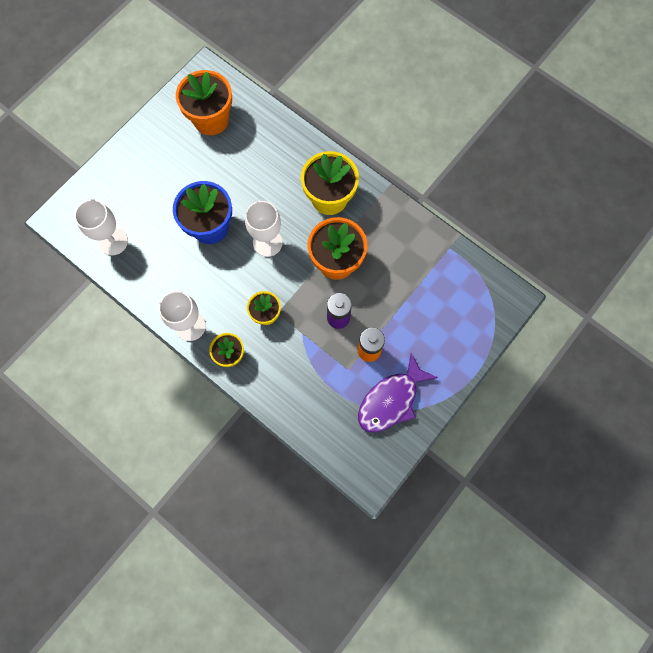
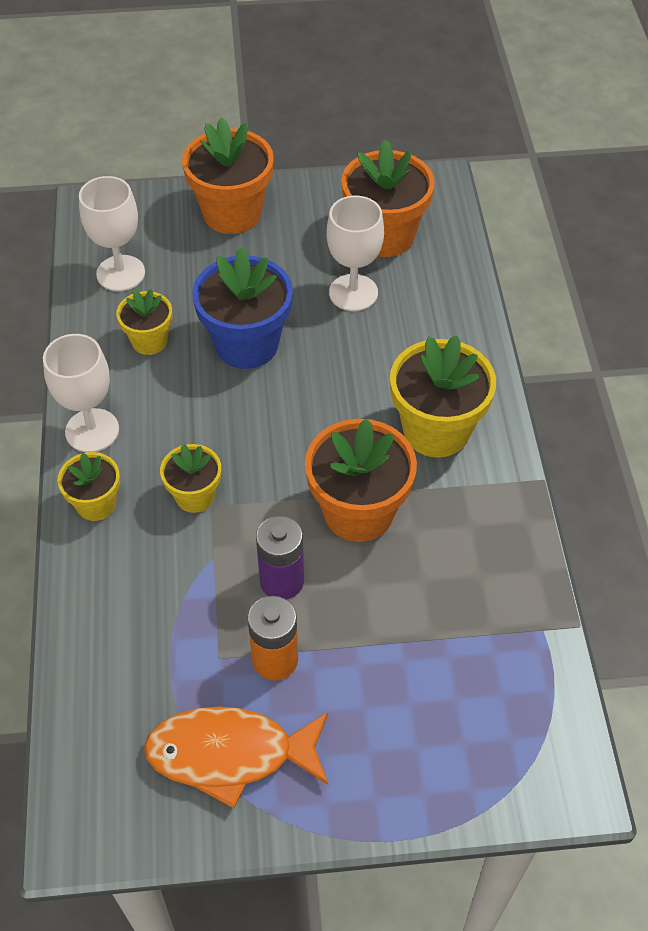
camera: 45 degrees right, 20 degrees down
(129, 166) = (232, 213): none -> orange flower pot
(166, 263) = (149, 341): none -> yellow flower pot
(267, 242) = (295, 416): white goblet -> white goblet (353, 293)
(391, 400) = (230, 754): purple fish -> orange fish

